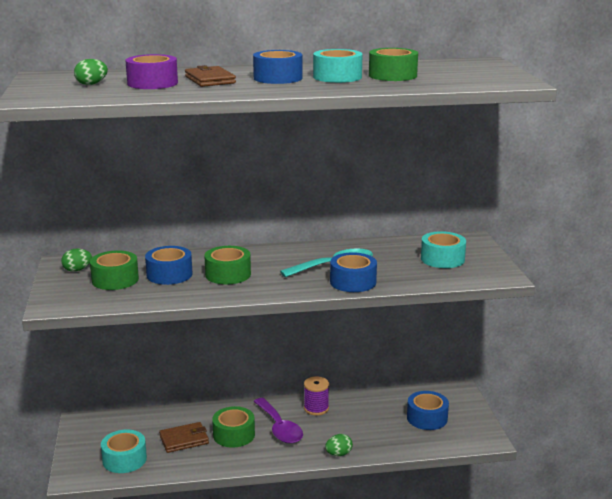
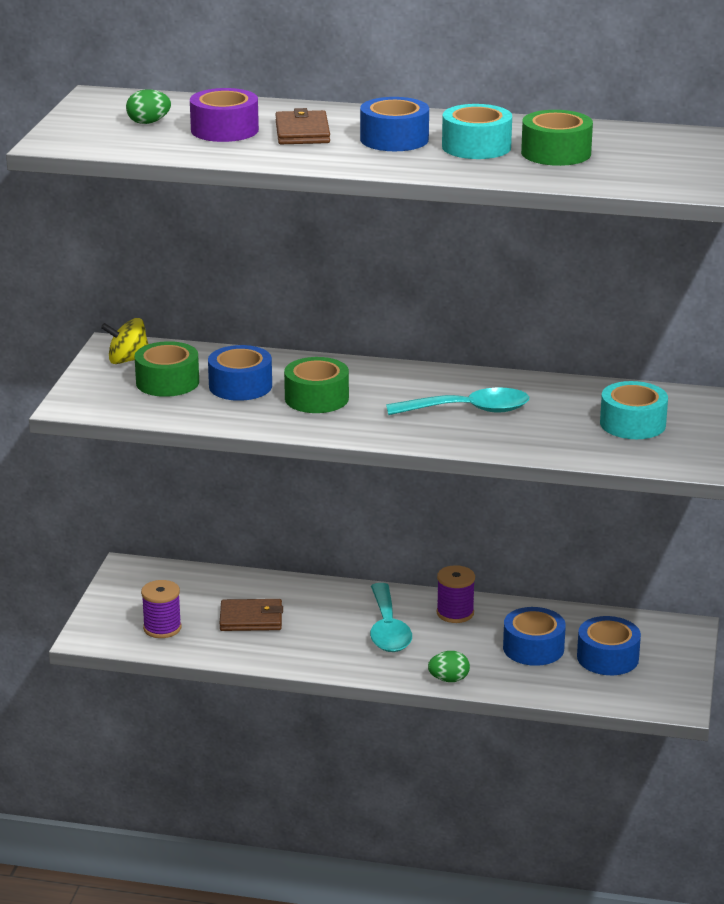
camera: 20 degrees right, 5 degrees up
(77, 270) = (128, 360): green egg -> yellow spinning top
(124, 459) = (162, 628): turquoise tape -> purple spool
(234, 435) = (320, 625): green tape -> none
(279, 428) = (388, 629): purple spoon -> turquoise spoon
(353, 282) = (476, 437): blue tape -> blue tape (533, 648)

